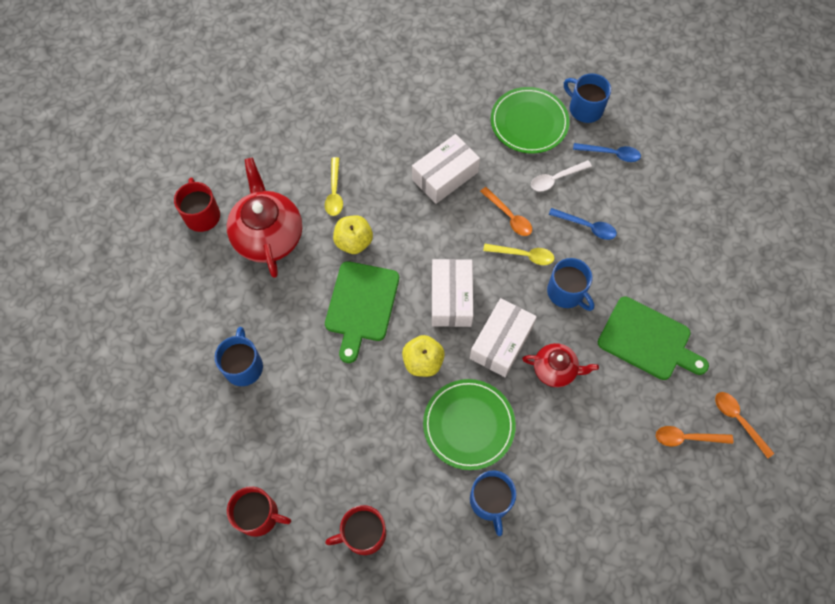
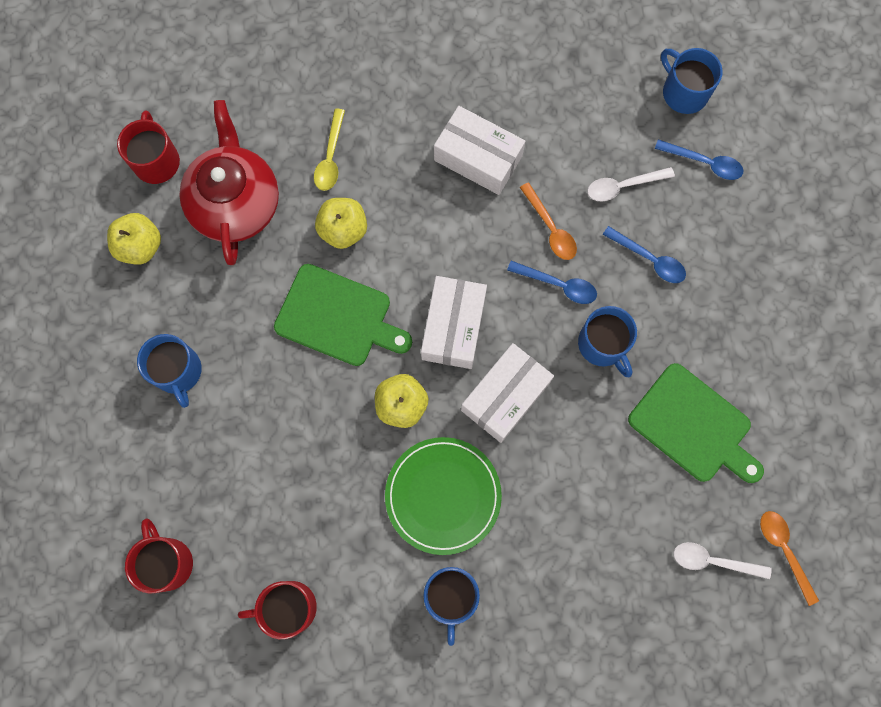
camera: 10 degrees right, 10 degrees up
(199, 278) = (140, 246): none -> yellow apple
(243, 366) = (178, 371): blue mug -> blue mug turned 150 degrees clockwise
(259, 515) = (167, 562): red mug -> red mug turned 135 degrees counterclockwise
(361, 305) = (338, 317): green cutting board -> green cutting board turned 90 degrees counterclockwise
(445, 176) = (478, 158): white box -> white box turned 60 degrees clockwise
(523, 255) = (558, 285): yellow spoon -> blue spoon
(529, 122) = (604, 100): green plate -> none
(555, 370) = (566, 444): red teapot -> none
(687, 438) = (713, 561): orange spoon -> white spoon

